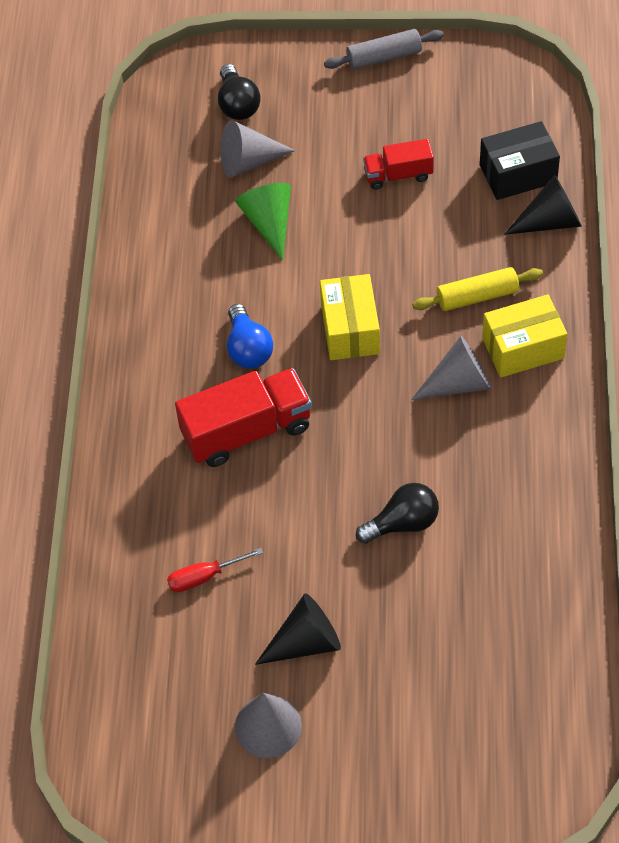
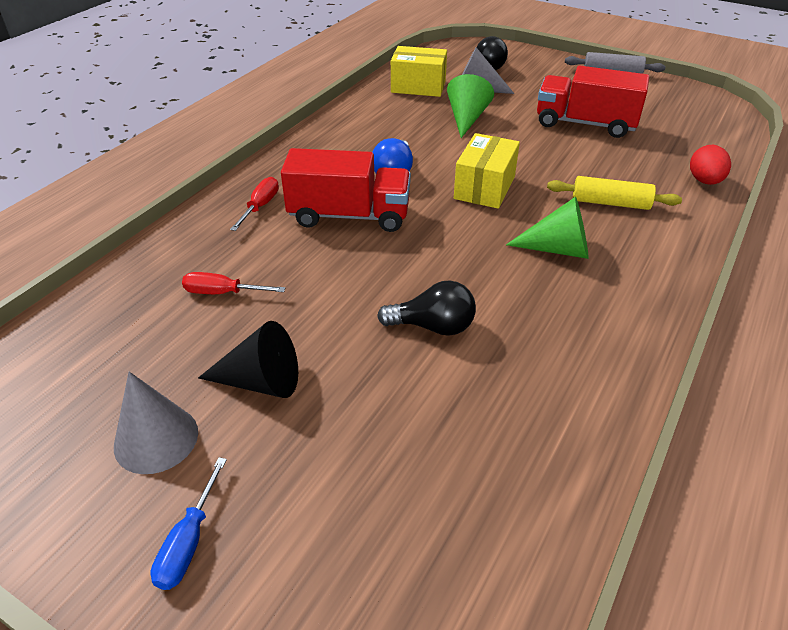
camera: 25 degrees right, 15 degrees down
(152, 459) = (261, 206): none -> red screwdriver
(354, 779) = (188, 543): none -> blue screwdriver
(398, 175) = (585, 124): red truck -> red truck, size x1.74
(459, 383) = (558, 249): grey cone -> green cone
(518, 174) = (688, 149): black box -> none
(523, 348) = (635, 247): yellow box -> yellow box (418, 87)
(550, 221) = (704, 181): black cone -> red egg

